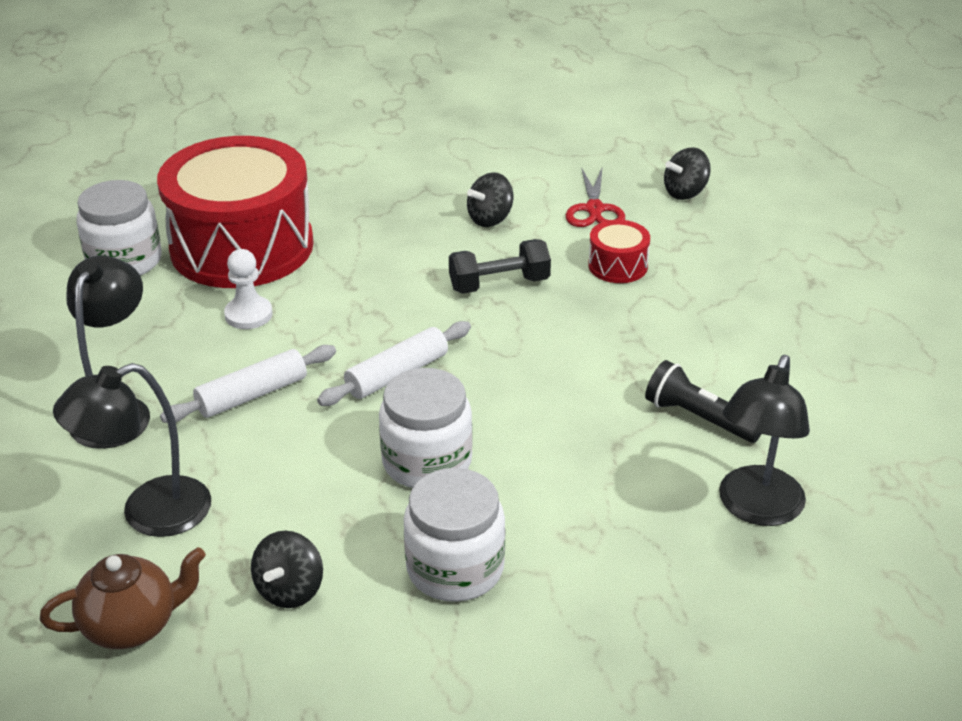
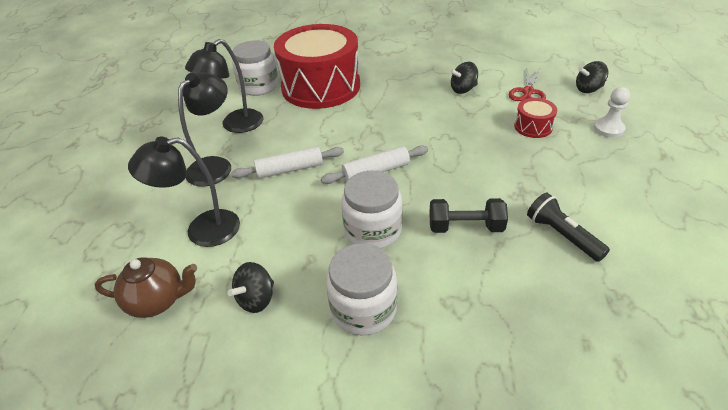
camera: 20 degrees right, 5 degrees up
(248, 315) = (308, 123): white pawn -> white pawn (608, 129)
(499, 284) = (456, 127): black dumbbell -> black dumbbell (465, 227)
(756, 509) = (589, 312): black lamp -> black lamp (235, 125)

